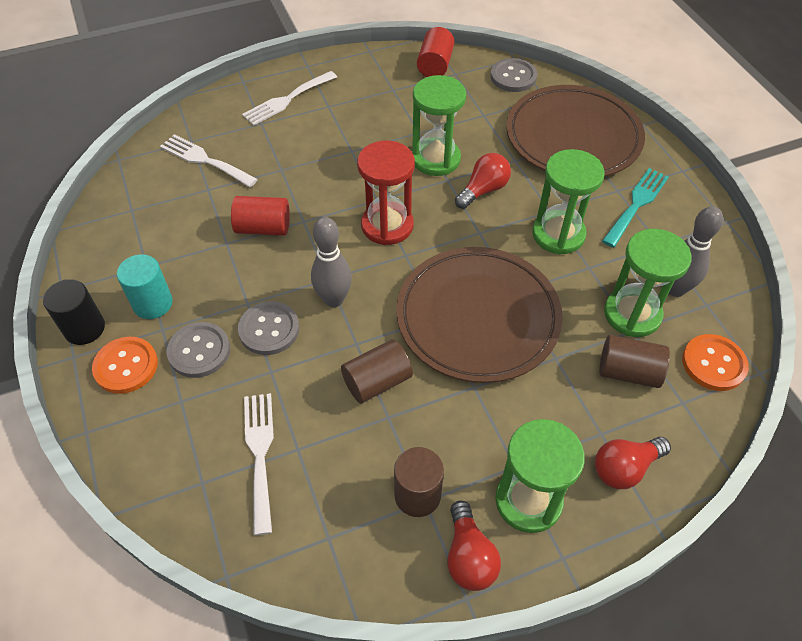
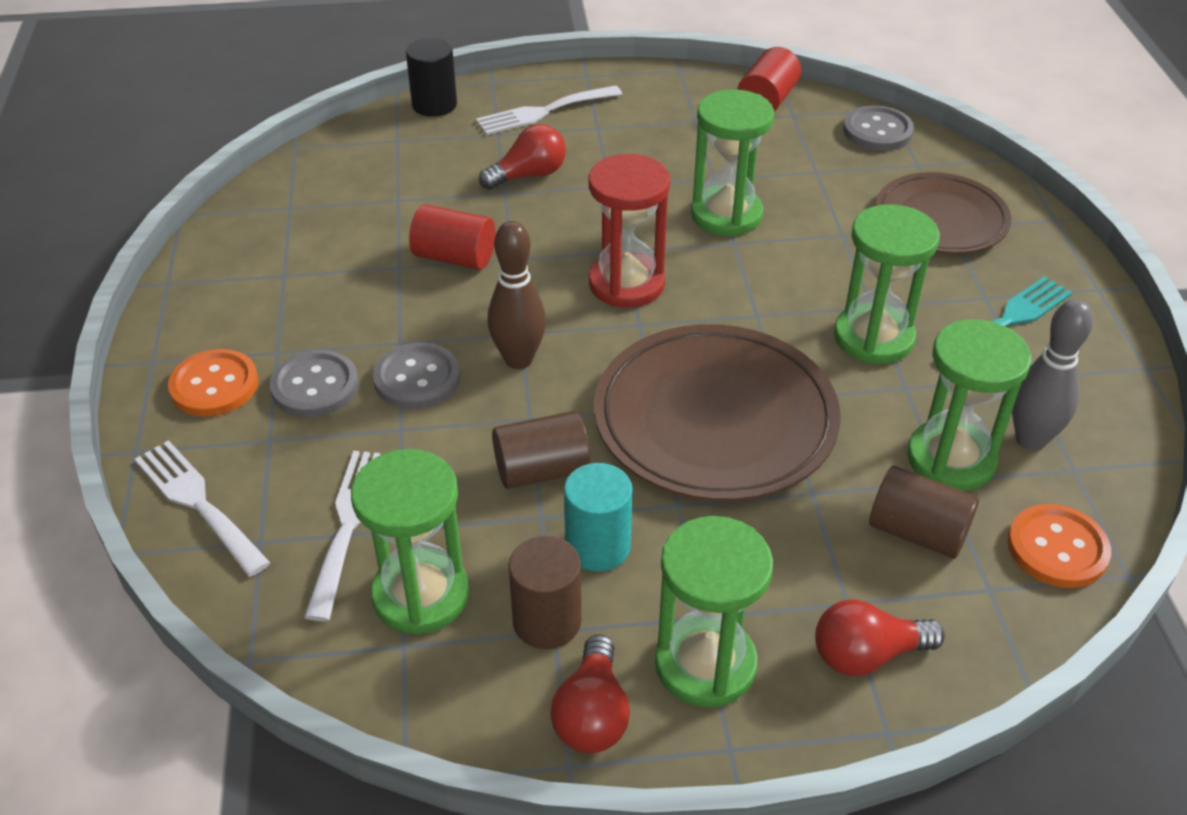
camera: 15 degrees right, 10 degrees down
(84, 328) = (179, 332): black cylinder -> black cylinder (434, 105)
(153, 303) = (276, 319): turquoise cylinder -> turquoise cylinder (598, 546)
(204, 160) = (406, 165): white fork -> white fork (198, 502)
(327, 496) = (421, 595): none -> green hourglass
(334, 299) = (518, 359): grey bowling pin -> brown bowling pin
(483, 190) = (781, 264): red light bulb -> red light bulb (528, 175)
(573, 137) = (941, 219): brown plate -> brown plate, size x0.64

